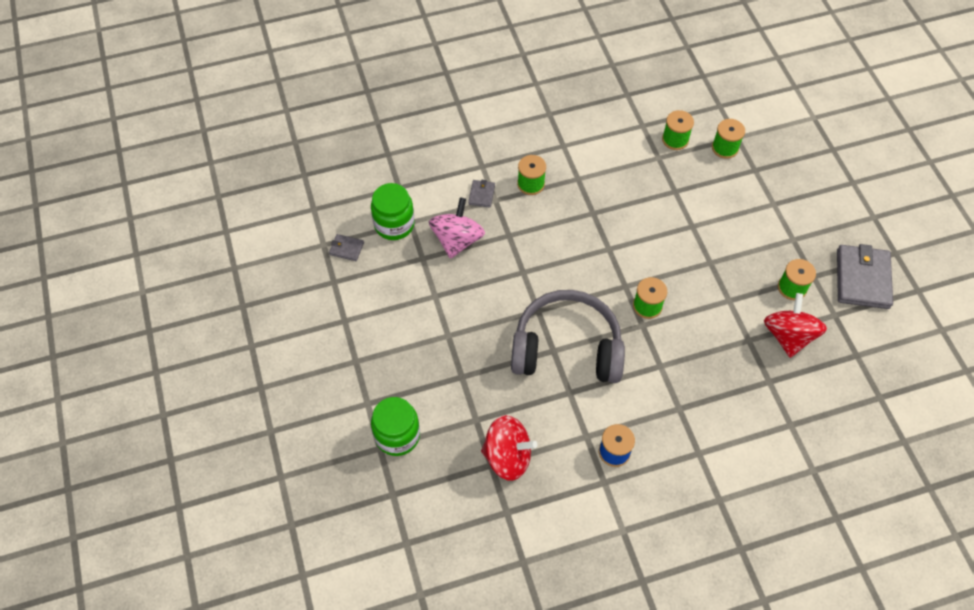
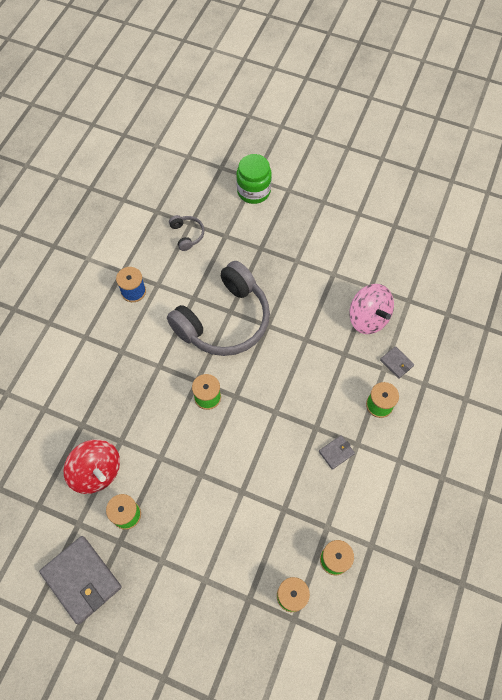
camera: 130 degrees right, 5 degrees up
(346, 248) = (416, 248): grey wallet -> grey wallet (336, 452)
(394, 224) = (414, 289): green jar -> none
(507, 456) = (187, 235): red spinning top -> grey headphones

